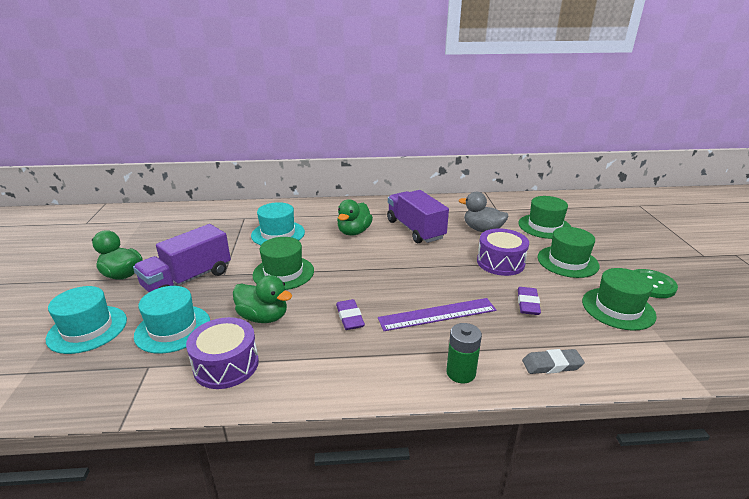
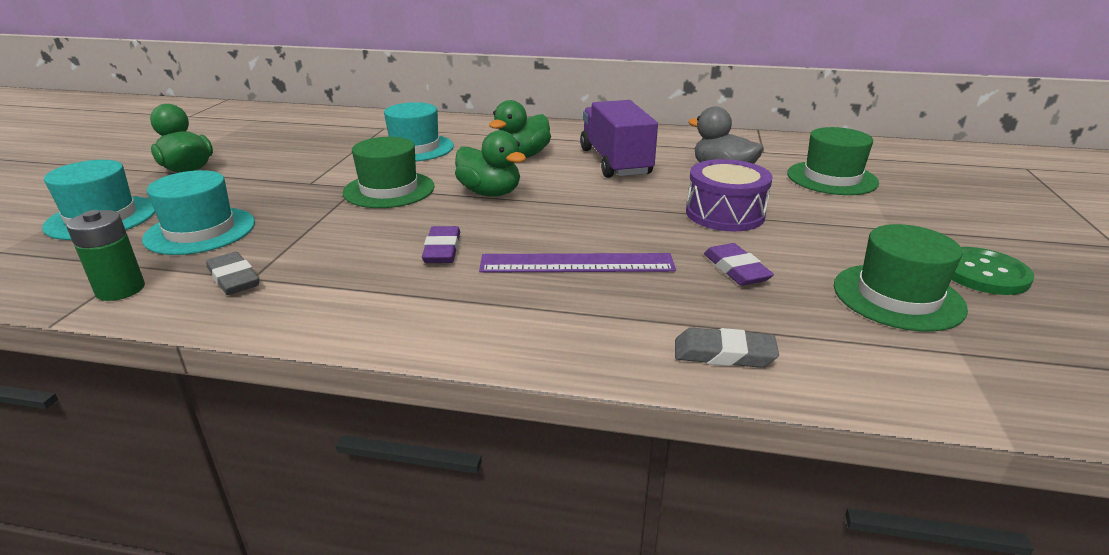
camera: 15 degrees right, 0 degrees up
(188, 280) = (261, 183): purple truck -> none
(226, 365) = (234, 279): purple drum -> grey eraser
(263, 317) = (324, 234): green duck -> green duck (490, 193)
(460, 373) = (561, 340): green battery -> green battery (120, 290)
(528, 304) = (736, 270): purple eraser -> purple eraser turned 45 degrees counterclockwise
(567, 261) = (843, 225): green hat -> none

